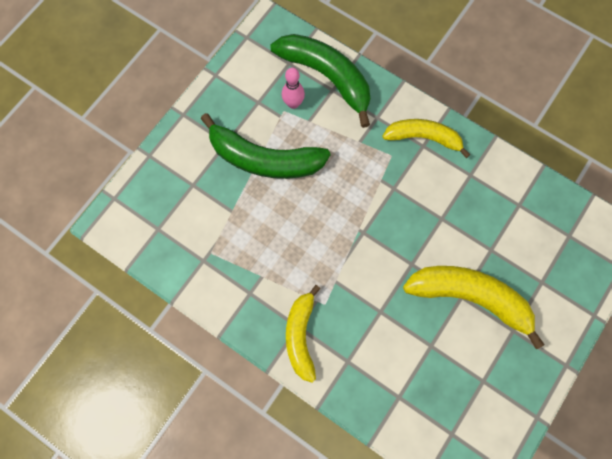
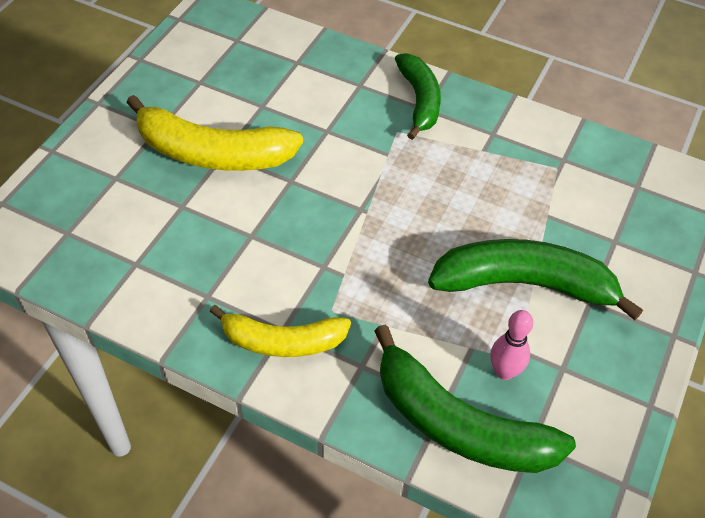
camera: 170 degrees right, 20 degrees down
(301, 336) = (419, 101): yellow banana -> green banana

